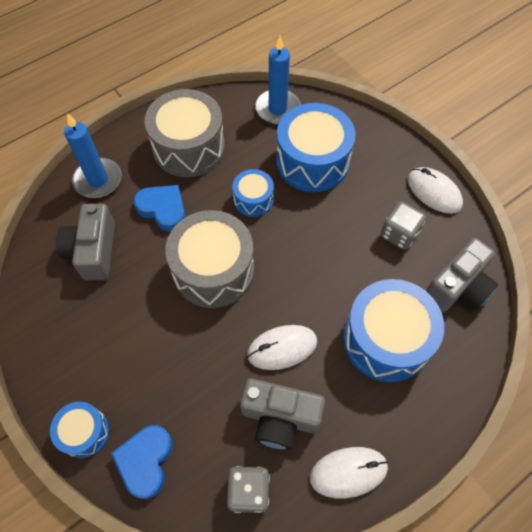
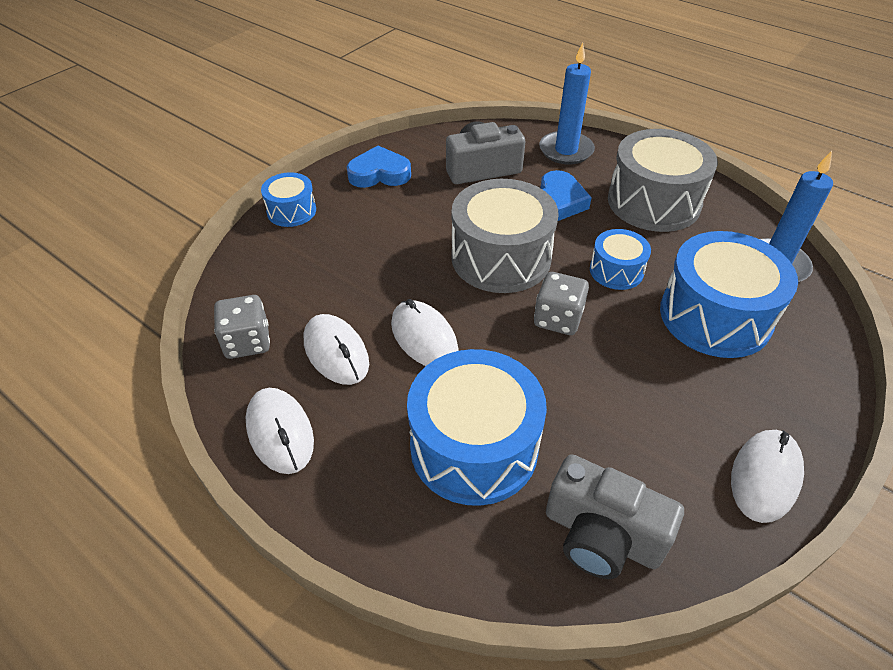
camera: 75 degrees right, 15 degrees down
(145, 461) = (270, 257): blue heart -> blue heart (379, 174)
(279, 417) = (336, 352): grey camera -> white mouse
(399, 234) = (656, 438): grey dice -> grey dice (558, 319)

